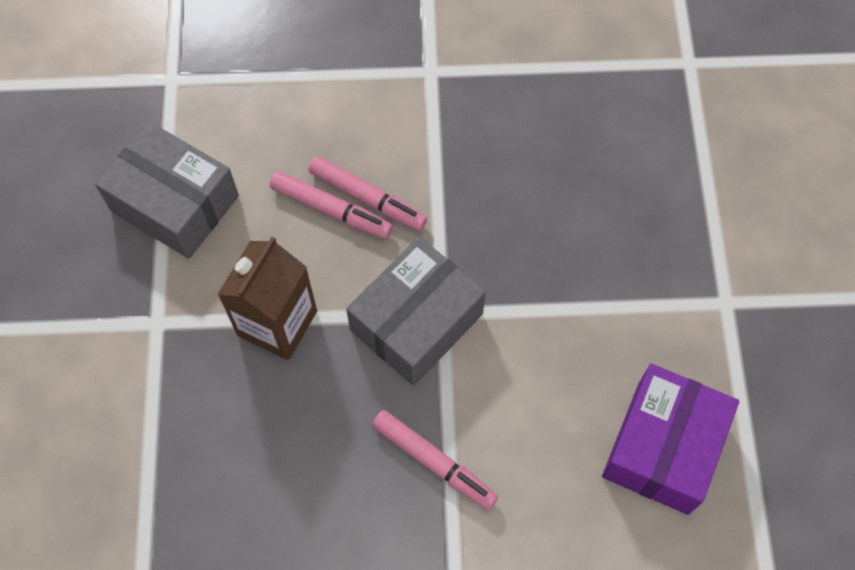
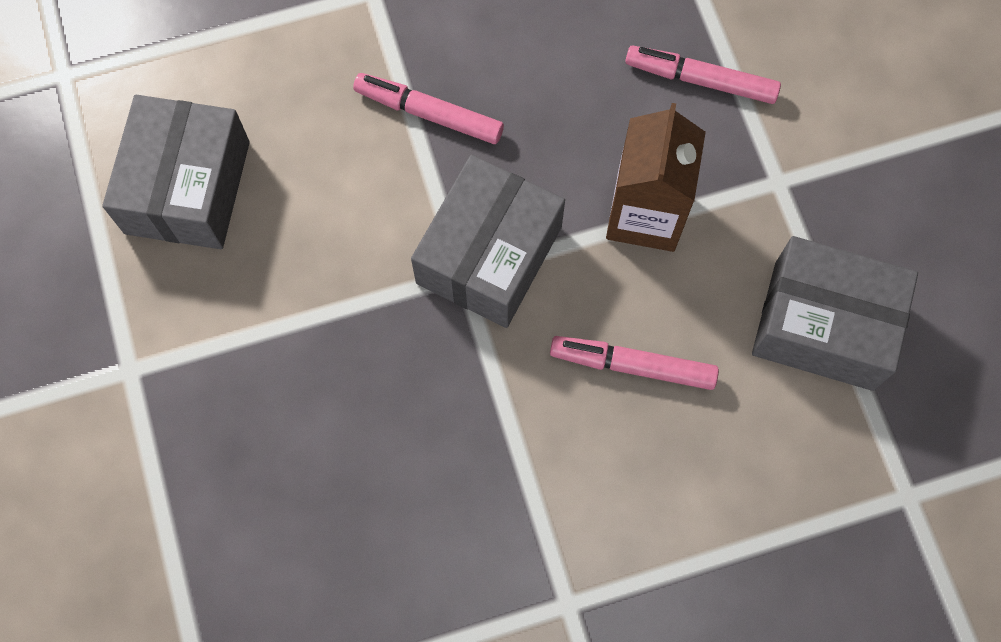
camera: 165 degrees right, 5 degrees up
(367, 198) = (593, 392): pink marker -> pink marker (700, 80)
(663, 447) = (187, 187): purple box -> grey box

